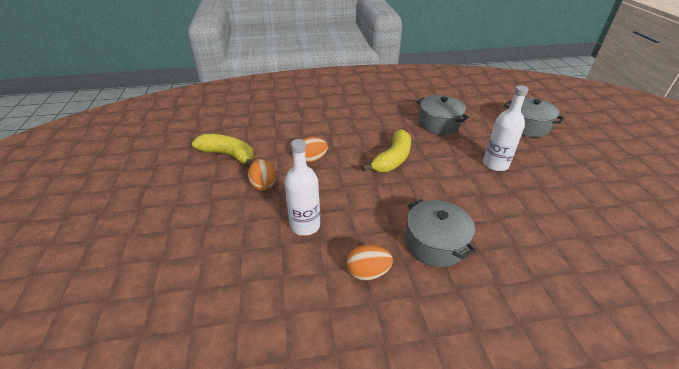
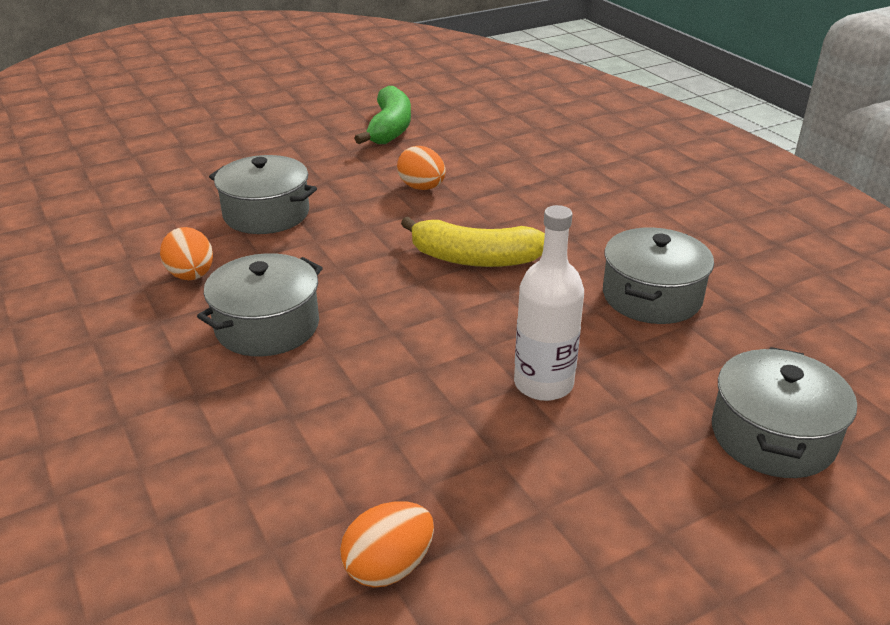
camera: 70 degrees right, 5 degrees down
(228, 155) = (390, 128): yellow banana -> green banana
(263, 184) = (338, 167): orange egg -> orange egg (388, 567)
(305, 225) = (266, 214): white bottle -> grey pot

